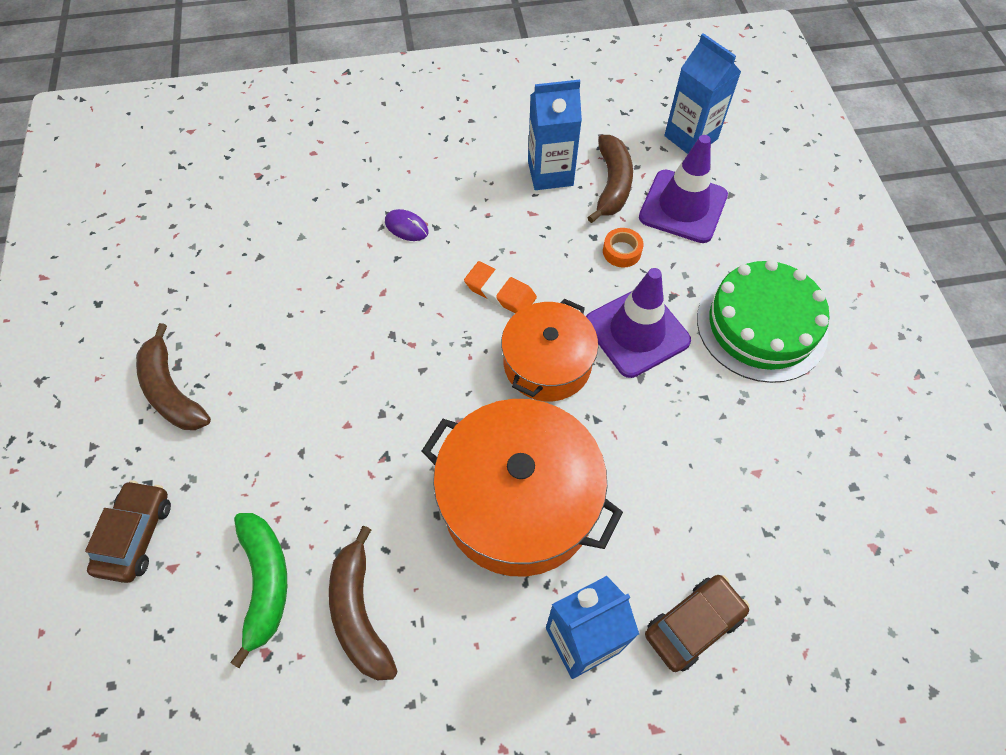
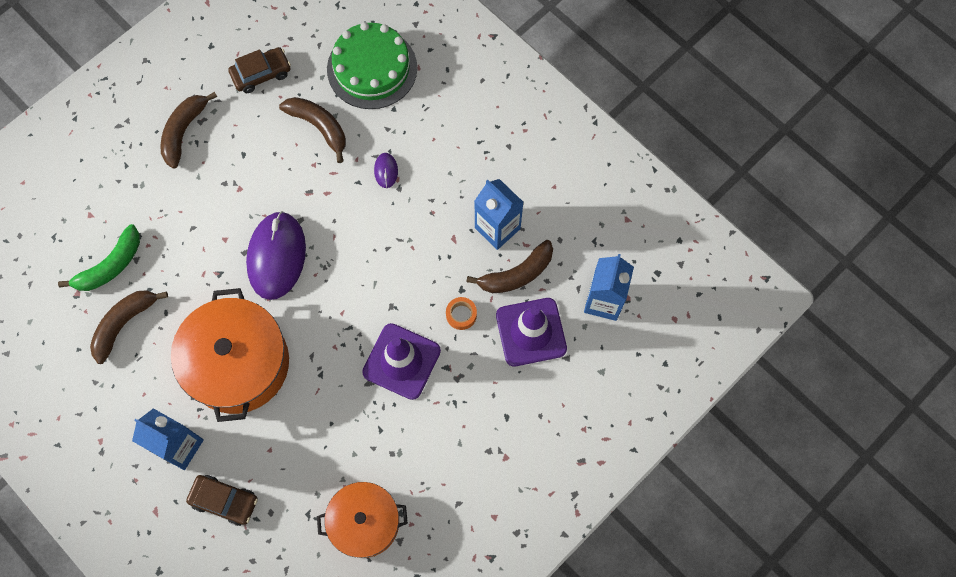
camera: 55 degrees right, 10 degrees up
(135, 535) = (95, 184): brown car -> brown car (261, 74)
(300, 256) = (319, 127): none -> brown banana
(416, 382) = (276, 256): none -> purple mouse
(500, 292) = (375, 261): orange eraser -> none
(547, 363) = (341, 322): orange pot -> orange pot (365, 522)
(761, 325) = (461, 436): green cake -> green cake (372, 68)

